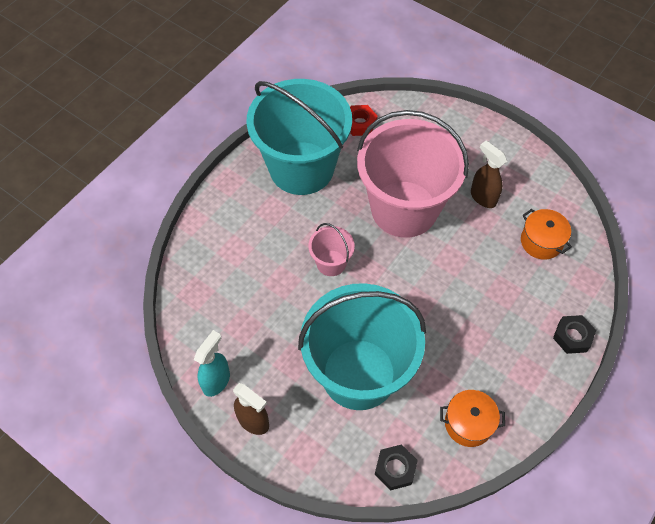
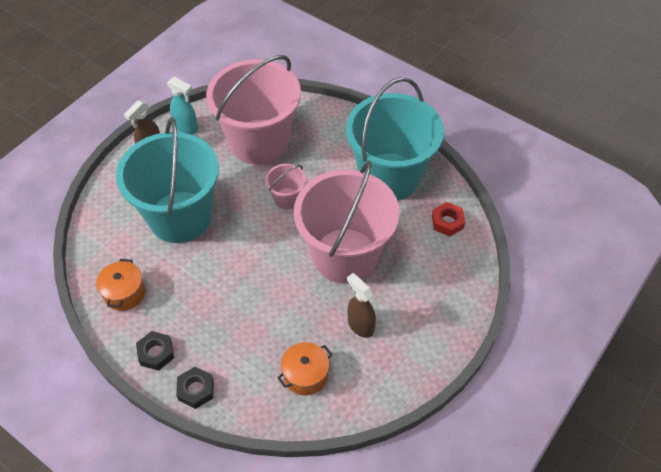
camera: 90 degrees right, 5 degrees down
(245, 295) = (259, 141): none -> pink bucket
(395, 469) = (97, 239): black nut -> black nut (156, 353)
(483, 197) = (360, 325): brown spray bottle -> brown spray bottle turned 90 degrees counterclockwise

